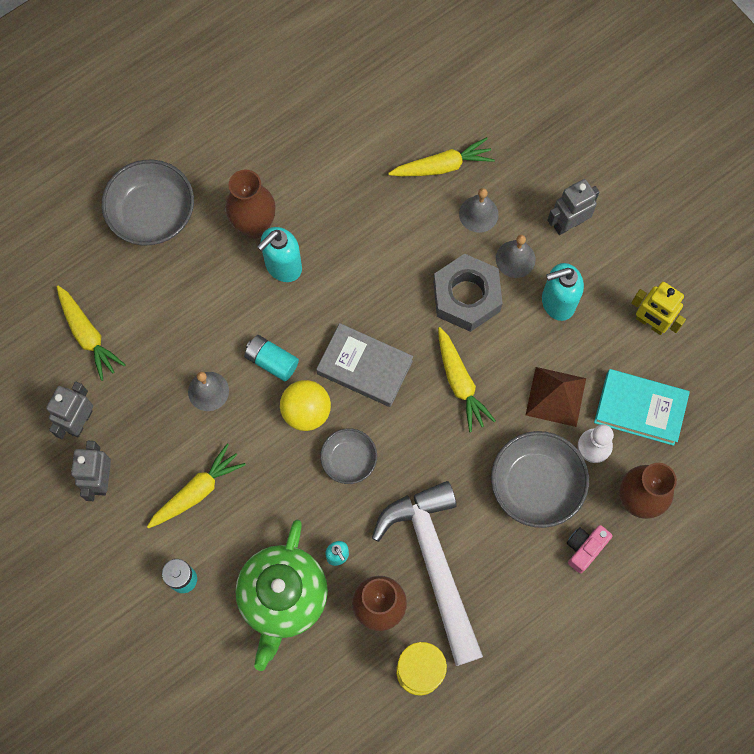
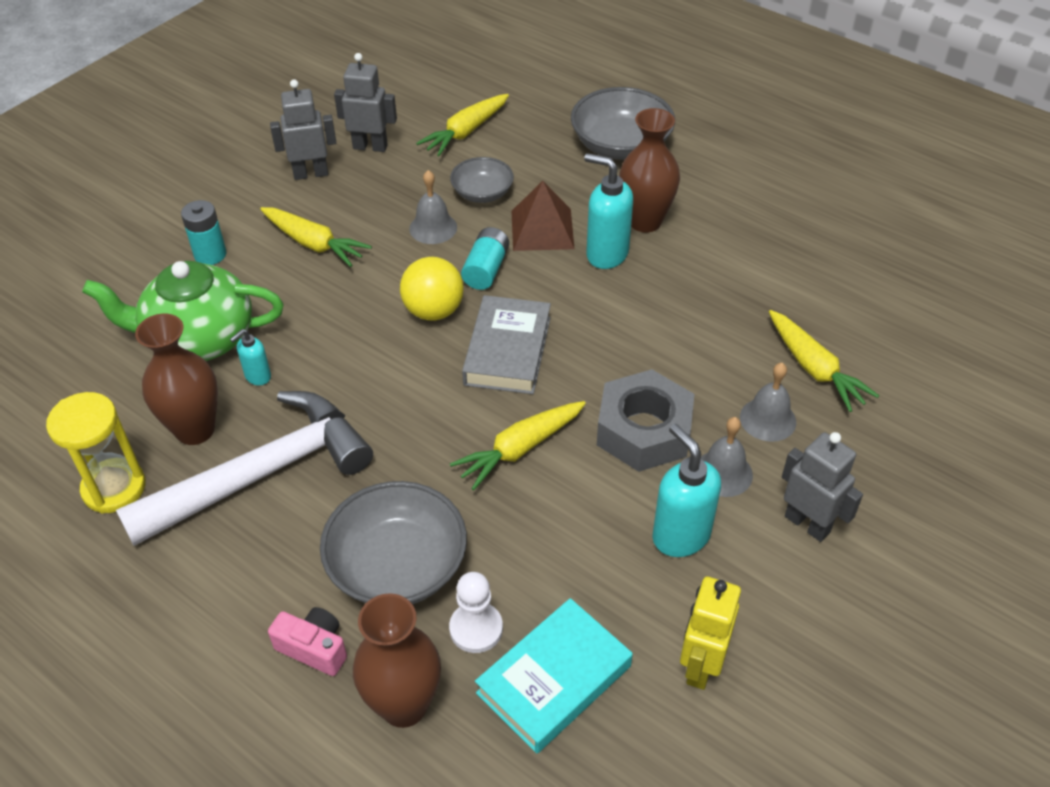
camera: 75 degrees right, 25 degrees down
(349, 460) = (383, 361): grey bowl -> grey bowl (482, 193)
(556, 396) = (537, 563): brown pyramid -> brown pyramid (542, 229)
(640, 409) = (554, 679): turquoise book -> turquoise book turned 45 degrees clockwise

